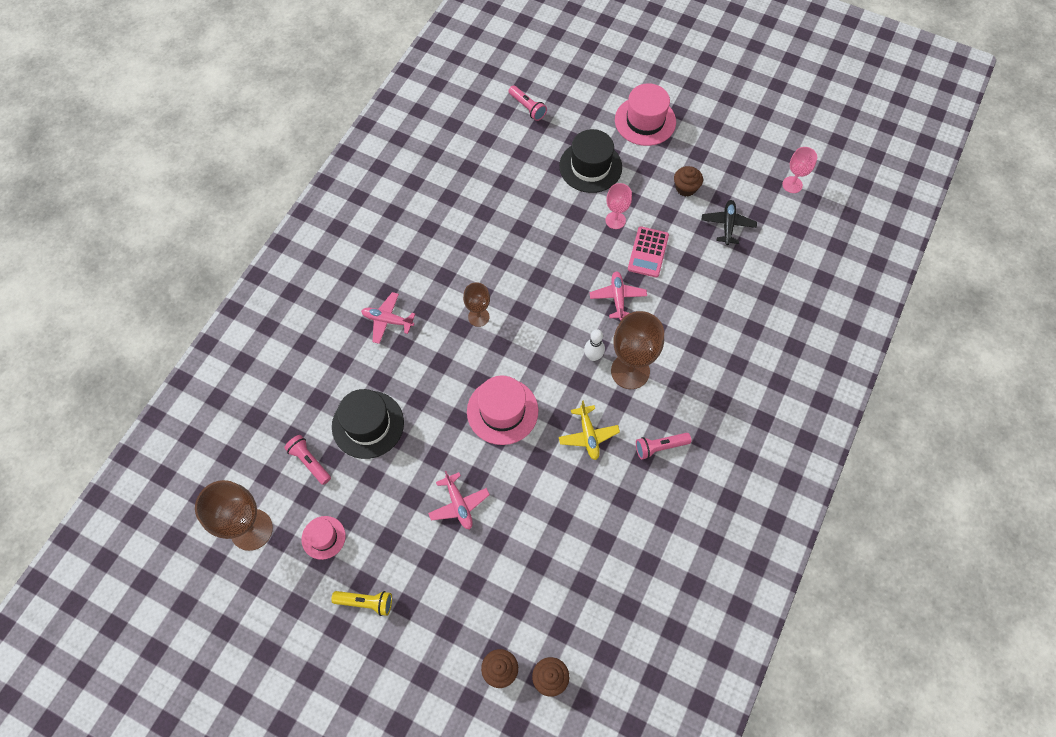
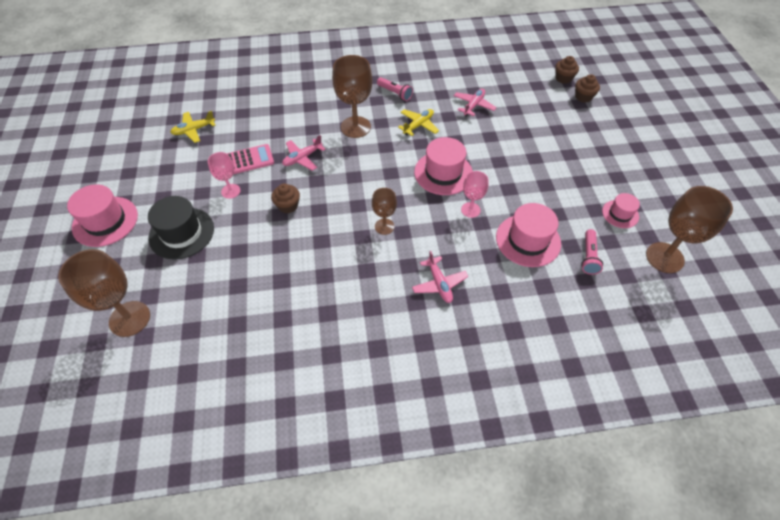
camera: 125 degrees left, 10 degrees down
(365, 602) = (625, 169): yellow flashlight -> none
(368, 424) = (528, 240): black hat -> pink hat
(459, 504) = (524, 160): pink plane -> pink plane (473, 105)
(527, 107) = (129, 318): pink flashlight -> brown goblet
(593, 356) = (360, 149): white bowling pin -> none
(685, 188) = (170, 165): brown cupcake -> brown cupcake (288, 205)
(727, 225) = (194, 130): black plane -> yellow plane
(792, 184) = (133, 113): pink goblet -> pink goblet (470, 210)

